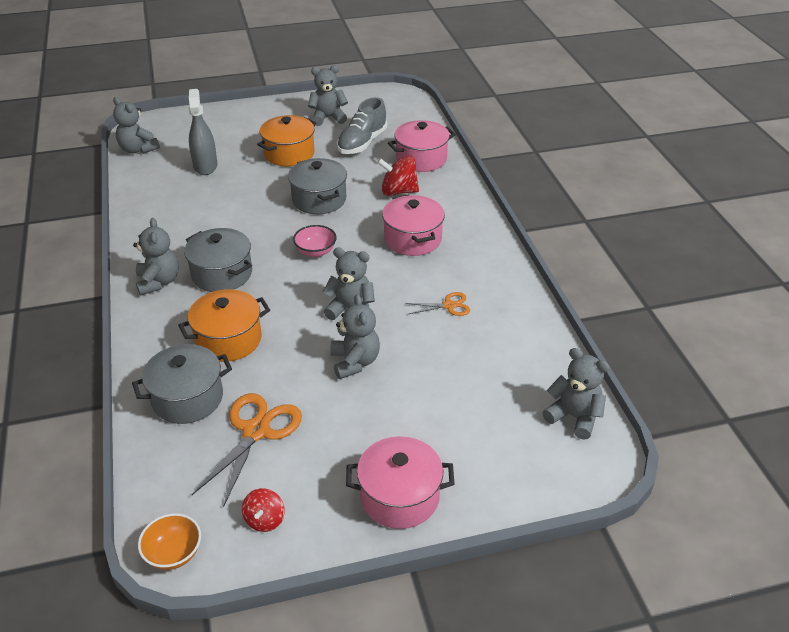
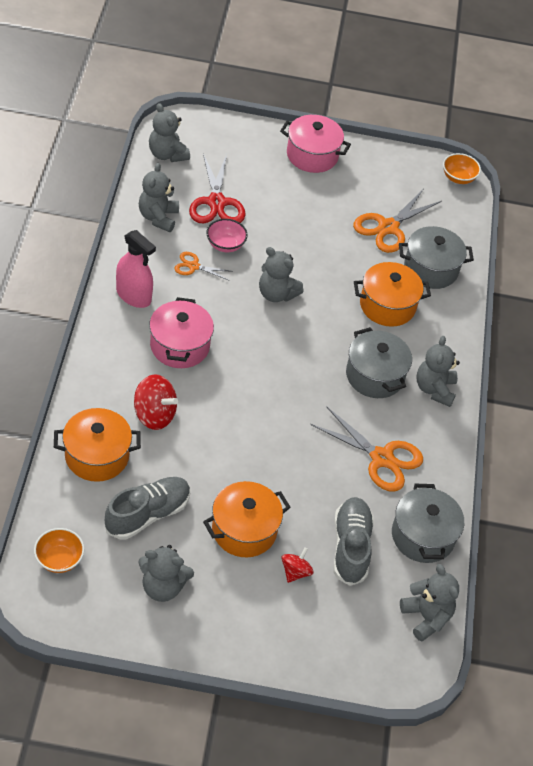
camera: 165 degrees left, 10 degrees up
(196, 220) = (381, 458): none -> orange scissors
(205, 166) = (350, 547): grey spray bottle -> grey shoe
(265, 520) = (399, 174): red spinning top -> red spinning top (295, 572)
(315, 252) = (278, 368): pink bowl -> pink bowl (225, 245)
(319, 199) = (244, 437): grey pot -> grey pot (422, 536)
(355, 362) = (296, 249): grey teddy bear -> grey teddy bear (158, 217)
(402, 111) = (59, 559): none -> orange bowl
(421, 159) = (97, 456): pink pot -> orange pot
(474, 380) = (216, 202): none -> red scissors
(483, 262) = (133, 295): none -> pink spray bottle

